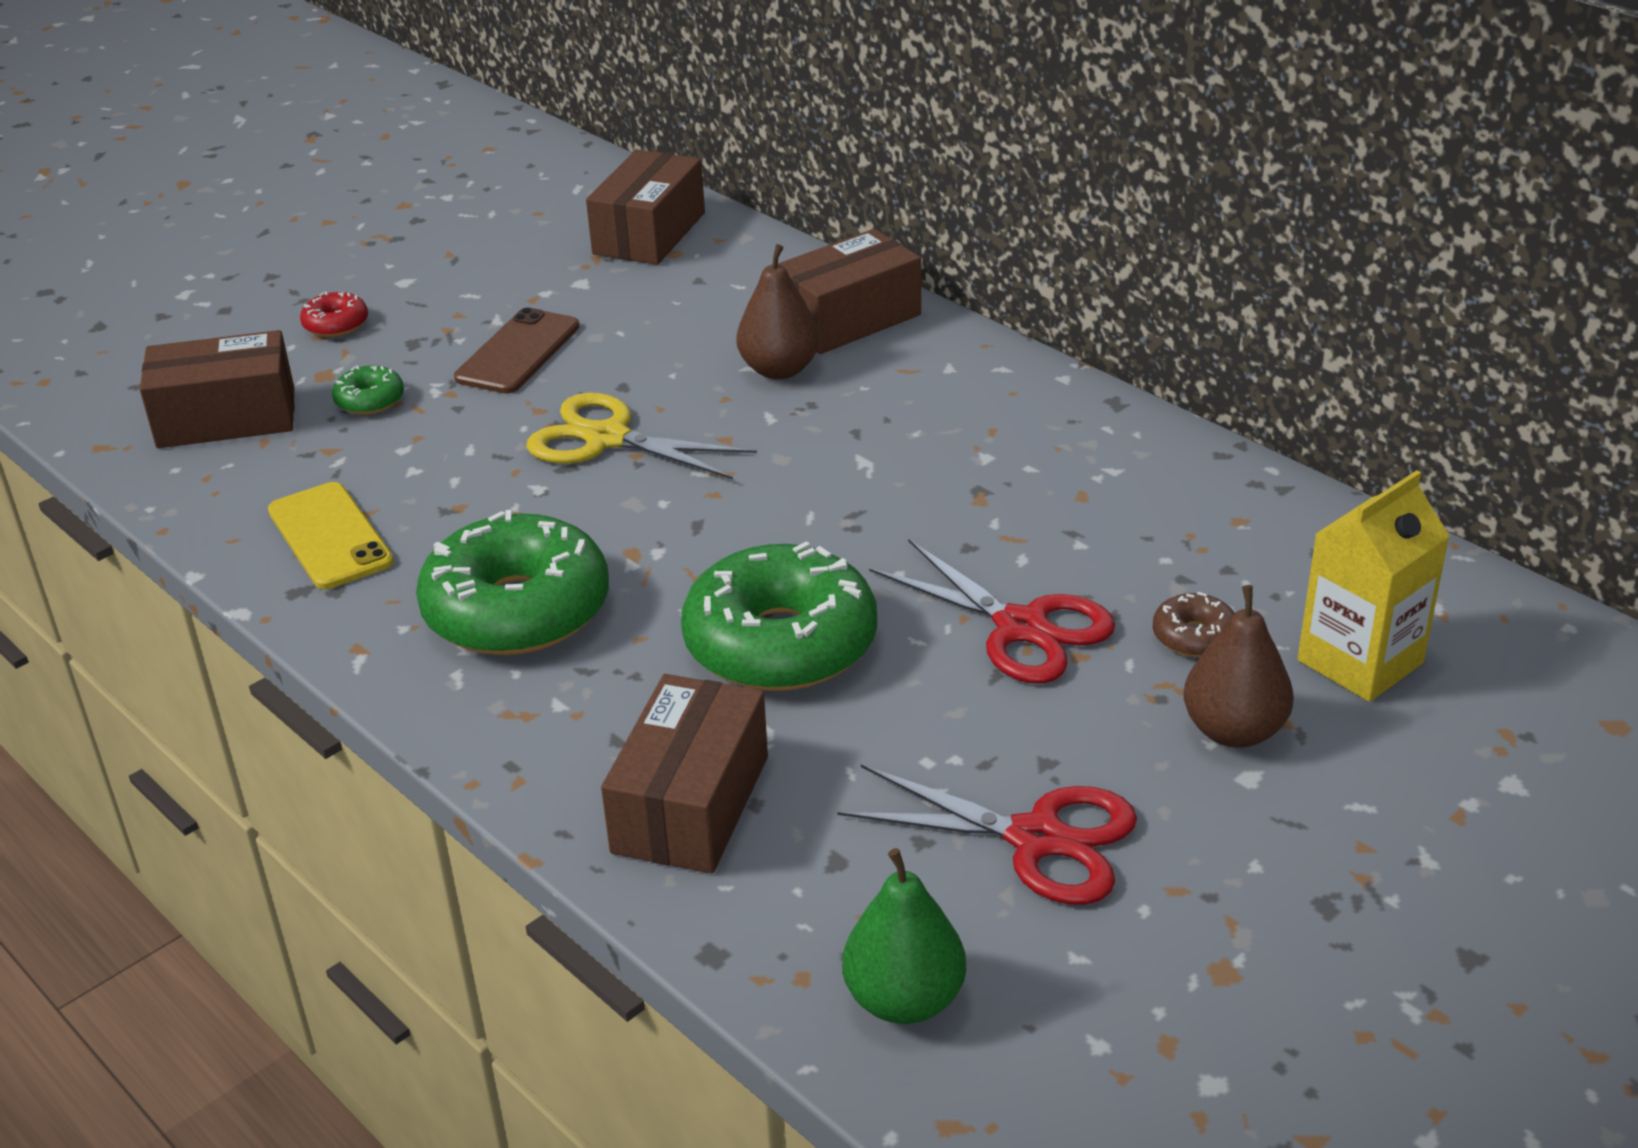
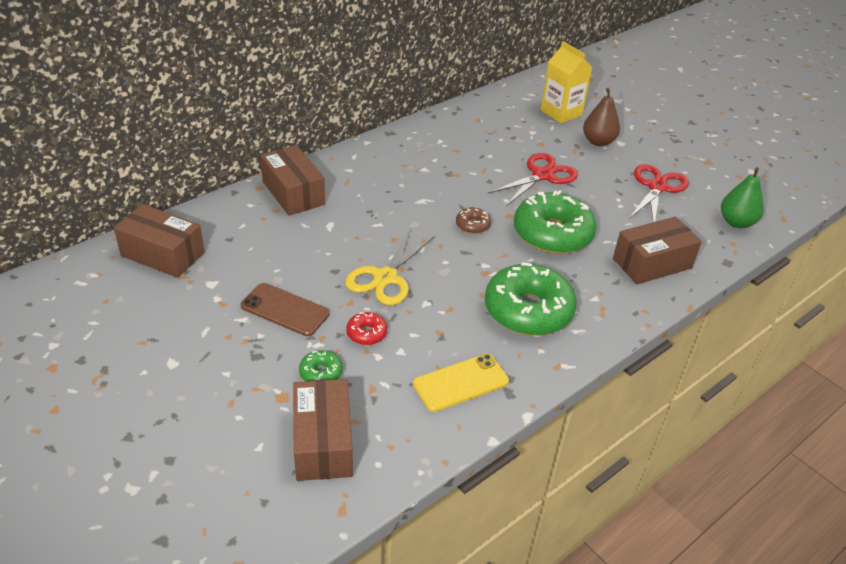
camera: 90 degrees left, 5 degrees up
(336, 324) = (218, 394): red donut -> red donut (366, 333)
(691, 804) = (652, 263): brown box -> brown box turned 45 degrees counterclockwise
(779, 370) = (335, 218): brown pear -> none
(1194, 637) = (548, 140): brown donut -> brown donut (472, 225)

